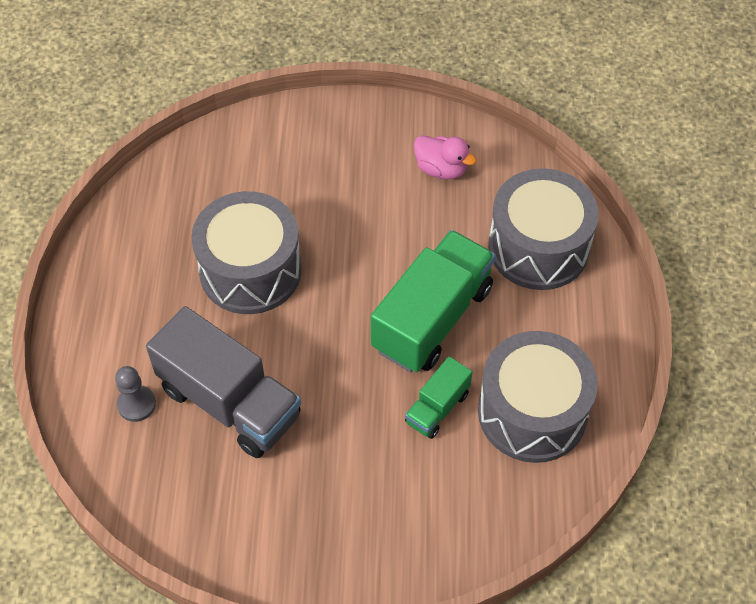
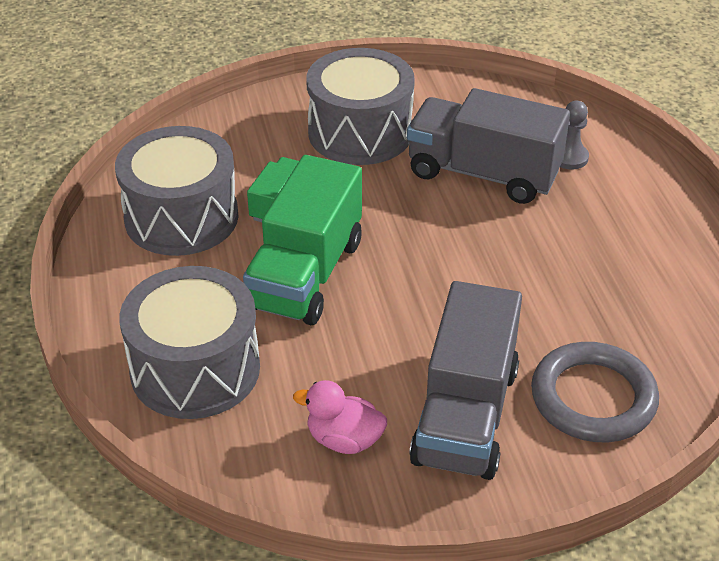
camera: 165 degrees right, 15 degrees down
(250, 270) = (527, 280): grey drum -> grey drum (360, 132)
(256, 162) = (593, 398): none -> grey ring
(351, 168) = (465, 415): none -> grey truck

